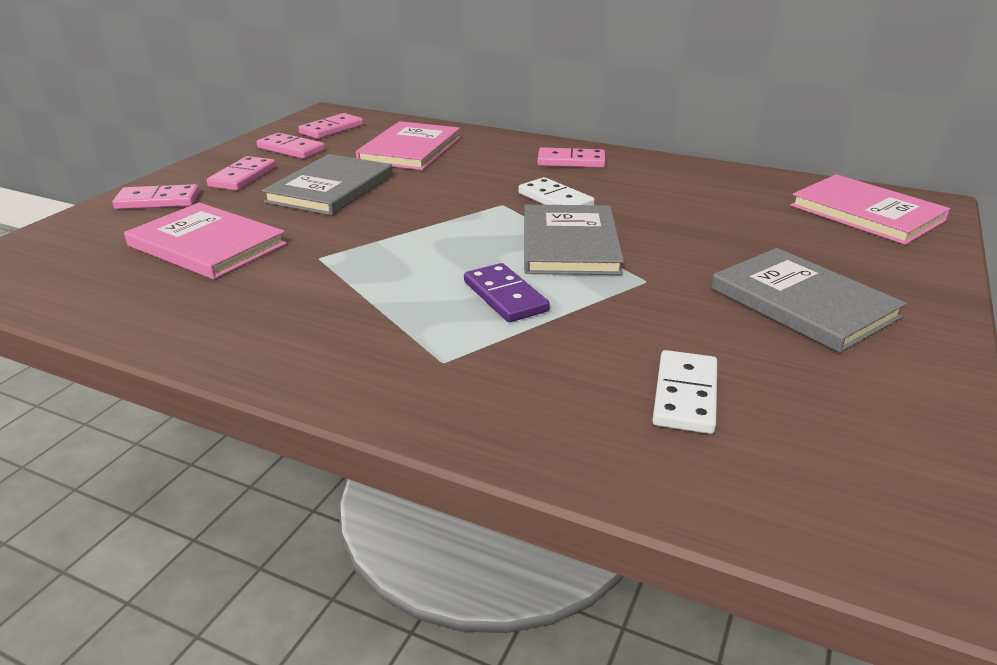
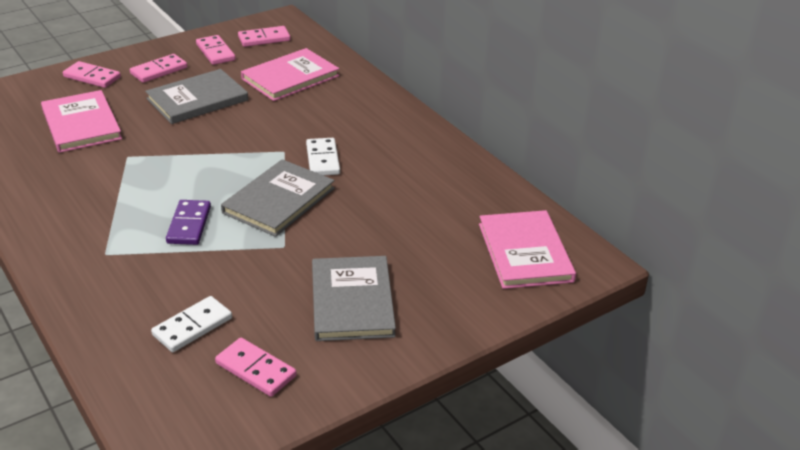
camera: 30 degrees right, 5 degrees up
(571, 161) = (385, 126): pink domino -> pink domino (256, 369)

